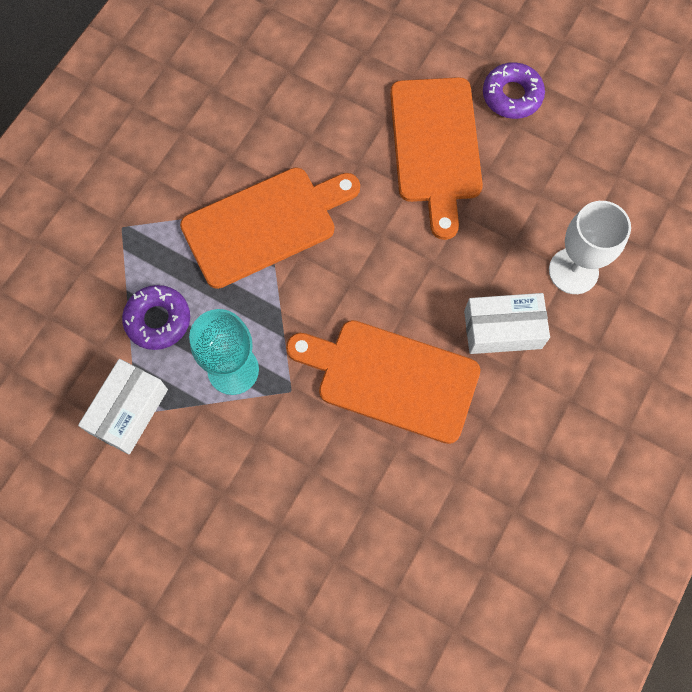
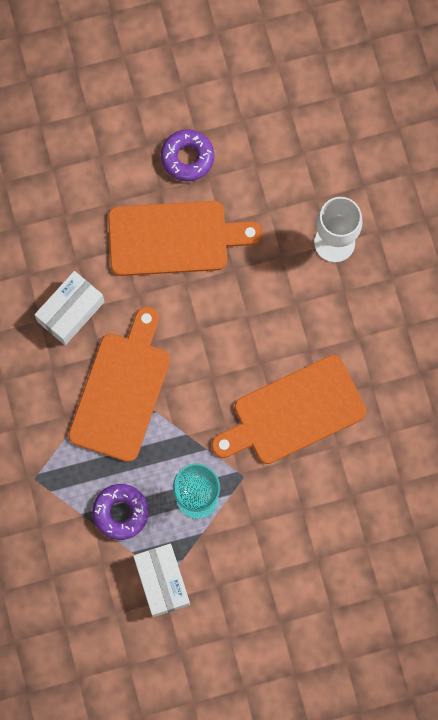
camera: 45 degrees left, 5 degrees up
(435, 146) = (174, 238): orange cutting board -> orange cutting board turned 45 degrees counterclockwise
(502, 329) = (328, 319): white box -> white box (71, 311)

